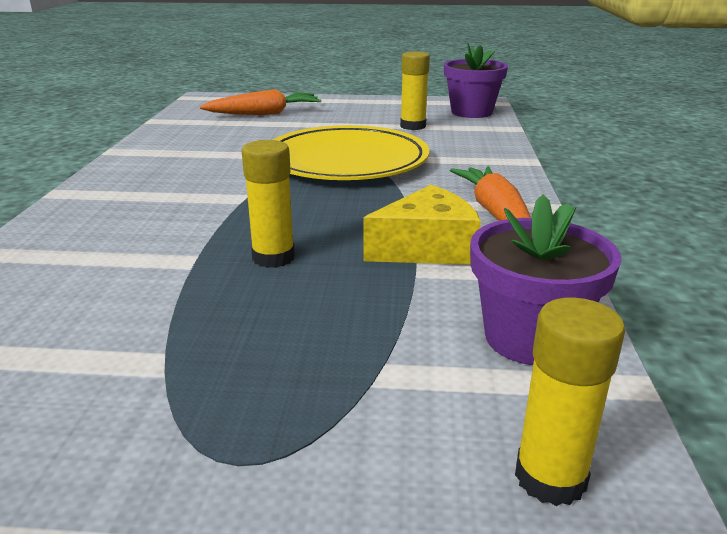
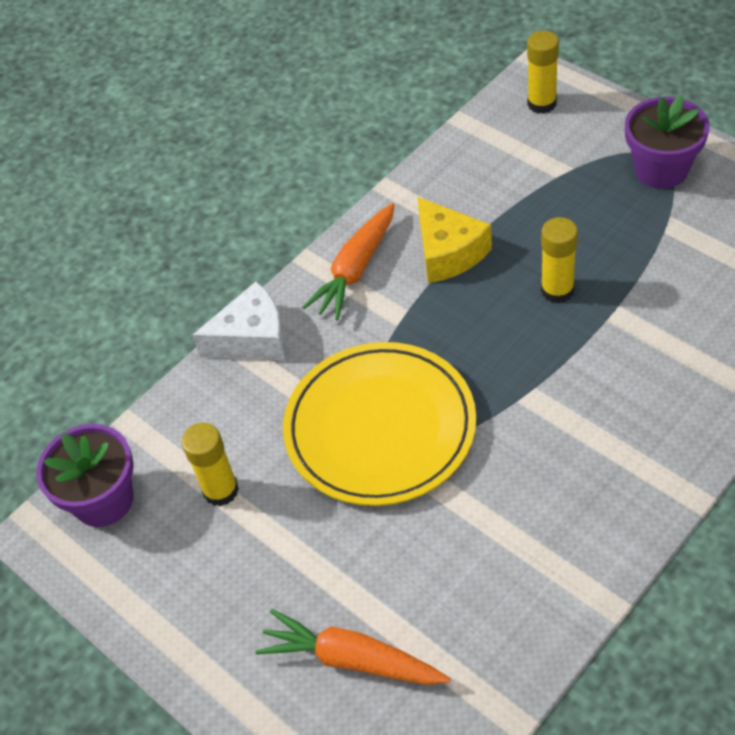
camera: 135 degrees left, 25 degrees up
(427, 248) = (448, 252): yellow cheese -> yellow cheese turned 135 degrees counterclockwise
(505, 166) = (252, 339): none -> white cheese
(530, 338) = (473, 160): purple flower pot -> purple flower pot (661, 169)

